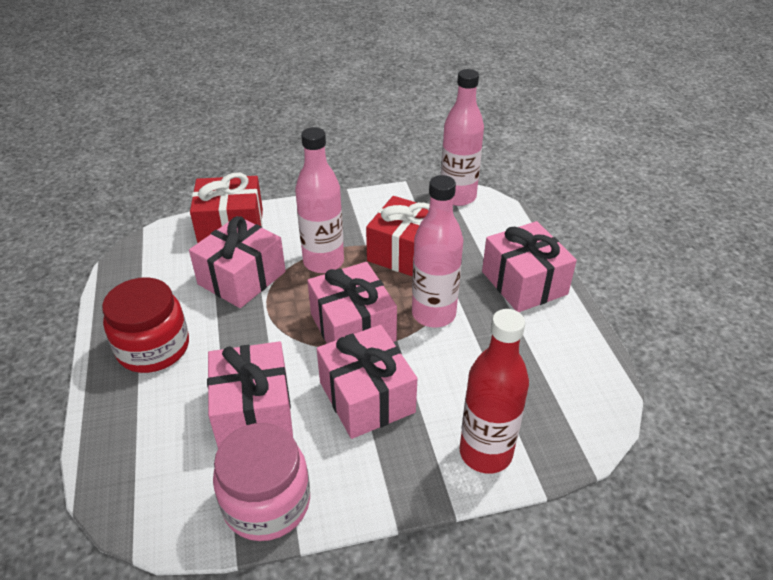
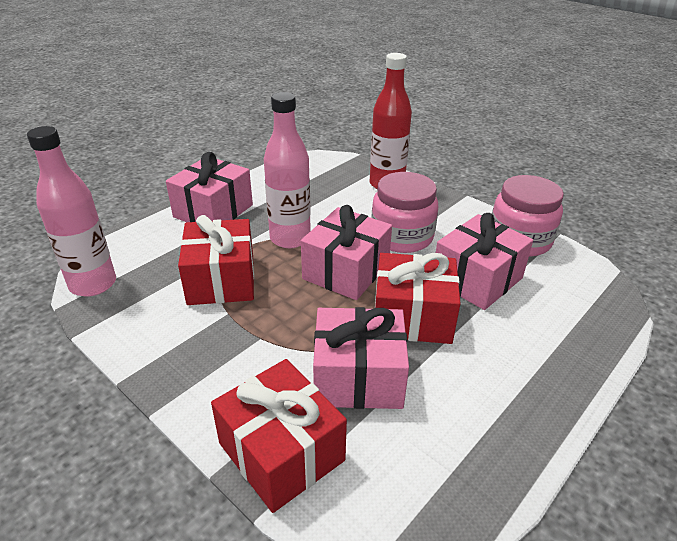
camera: 125 degrees left, 5 degrees down
(153, 348) = (506, 379): red jar -> none
(260, 336) = (412, 317): none -> red gift
(323, 262) = (279, 329): pink bottle -> none
(367, 397) = (402, 237): pink gift -> pink jar

